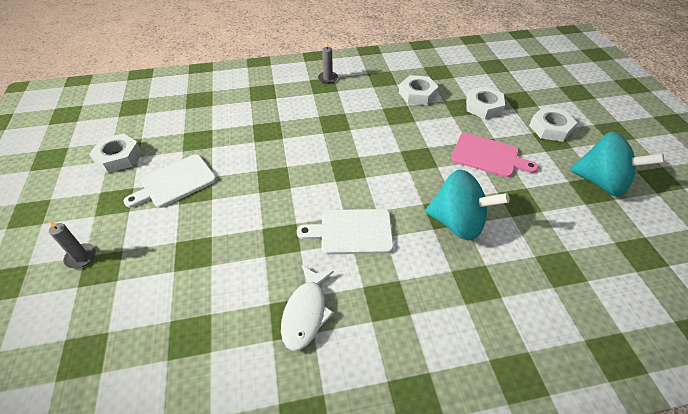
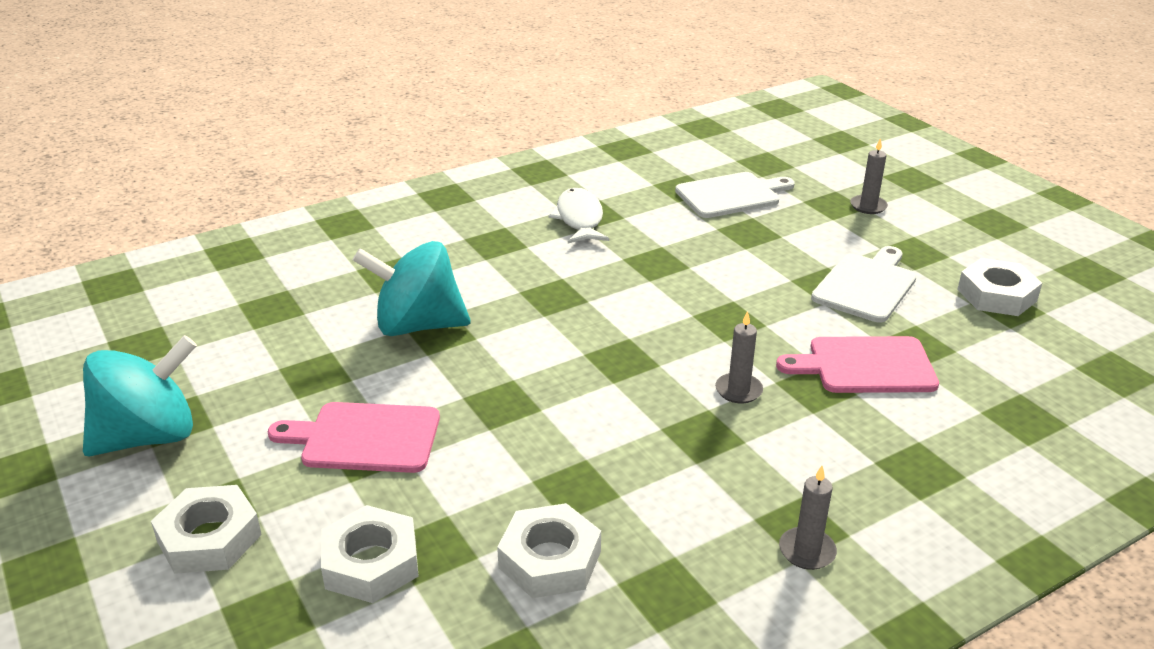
camera: 160 degrees right, 15 degrees down
(234, 135) = (865, 366): none -> pink cutting board
(303, 138) = (738, 390): none -> grey candle
(352, 232) = (567, 287): white cutting board -> white cutting board (731, 195)
(601, 182) = (149, 436): turquoise spinning top -> turquoise spinning top turned 135 degrees clockwise

